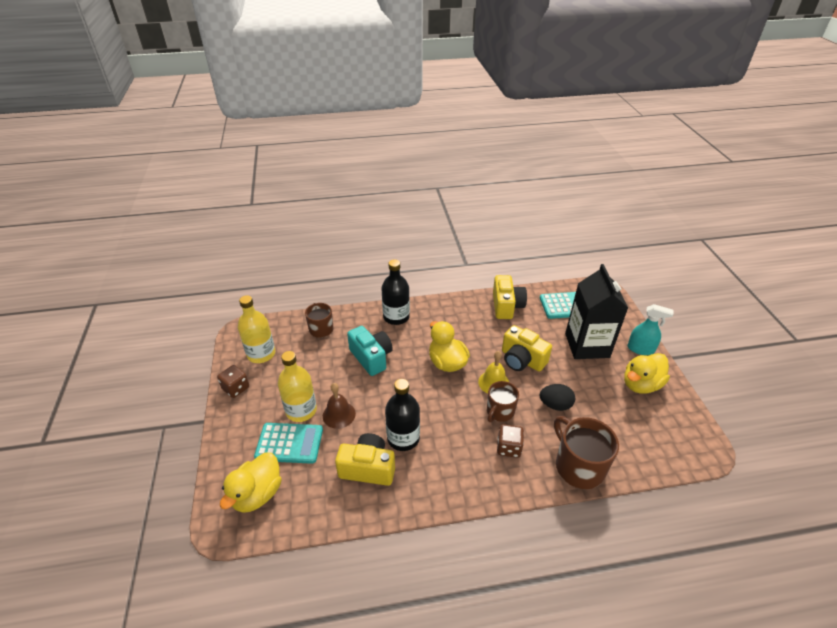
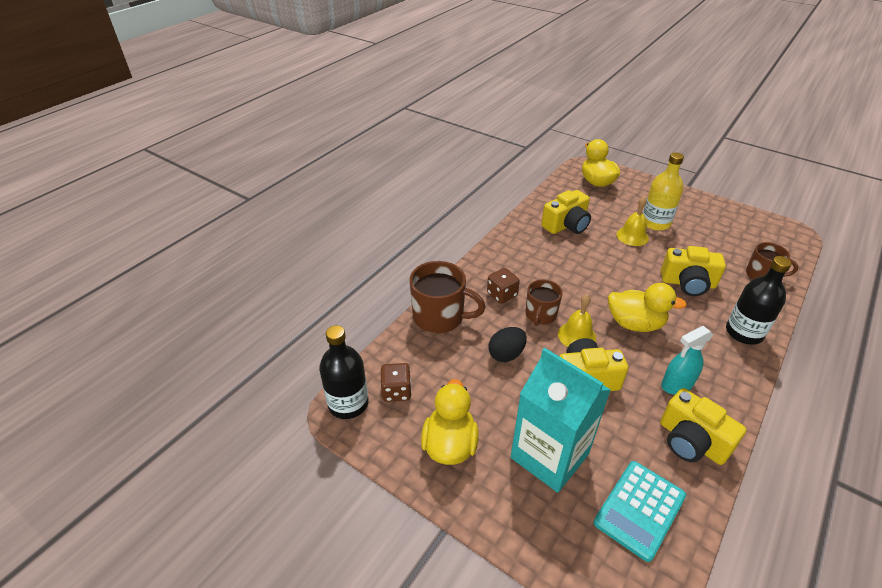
camera: 135 degrees right, 0 degrees up
(236, 388) = (711, 206): brown dice -> brown dice (396, 391)
(261, 354) = (748, 231): yellow bottle -> none
(289, 443) = (626, 206): turquoise calculator -> none
(339, 414) = (632, 236): brown bell -> yellow bell
(371, 357) = (688, 283): turquoise camera -> yellow camera
(403, 438) = (574, 252): black bottle -> black bottle (348, 403)
(499, 411) = (540, 315): brown mug -> brown mug turned 150 degrees counterclockwise
(587, 345) = (549, 456): black carton -> turquoise carton
(641, 349) = (488, 506): turquoise spray bottle -> turquoise spray bottle (676, 385)

